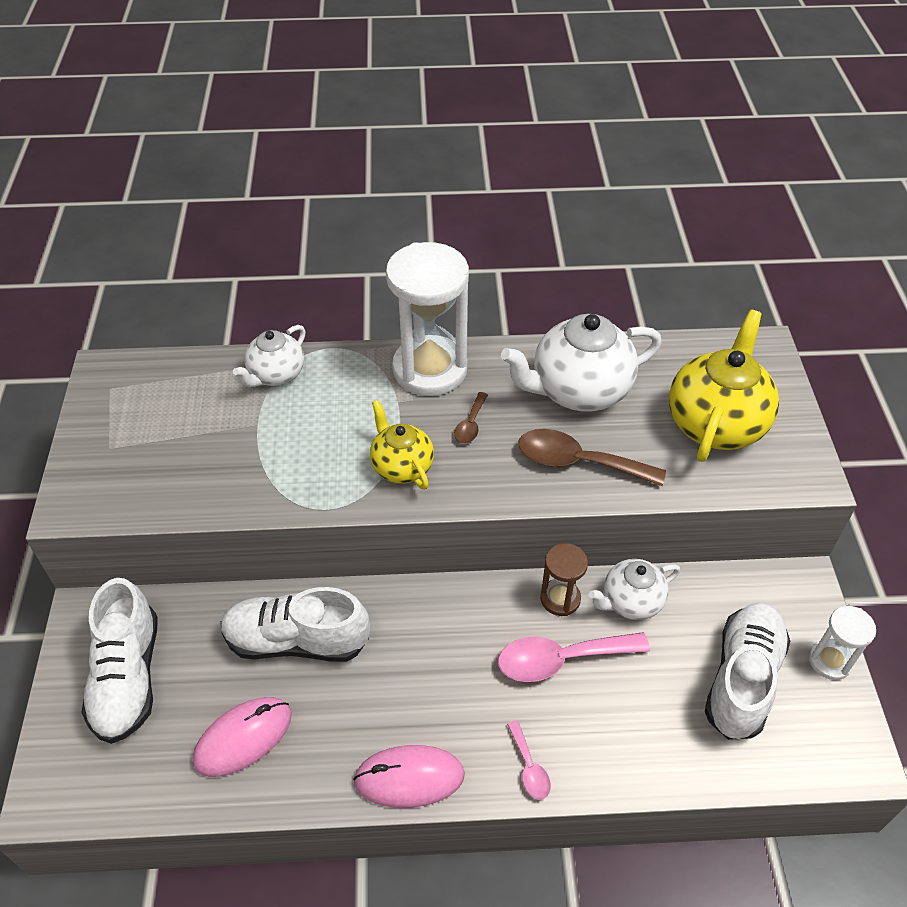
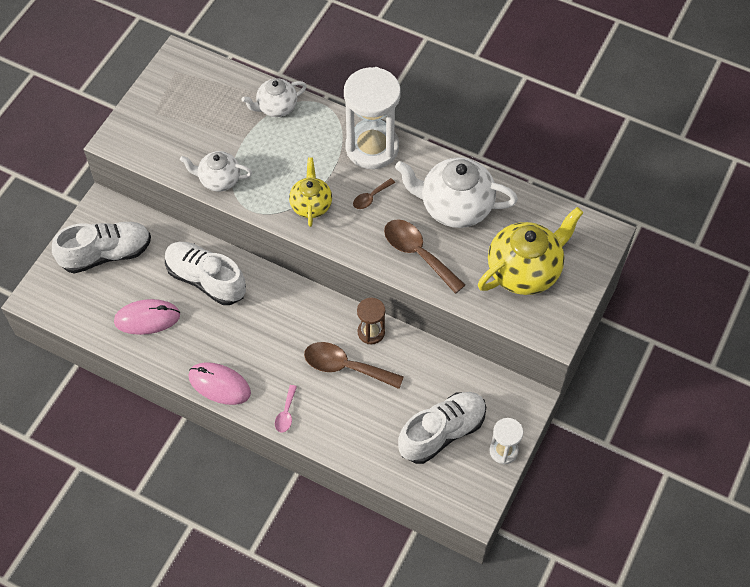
camera: 30 degrees right, 10 degrees up
(128, 677) = (106, 254): white shoe -> white shoe turned 135 degrees counterclockwise
(561, 659) = (345, 367): pink spoon -> brown spoon
(630, 601) = (412, 355): white teapot -> white teapot (219, 180)

